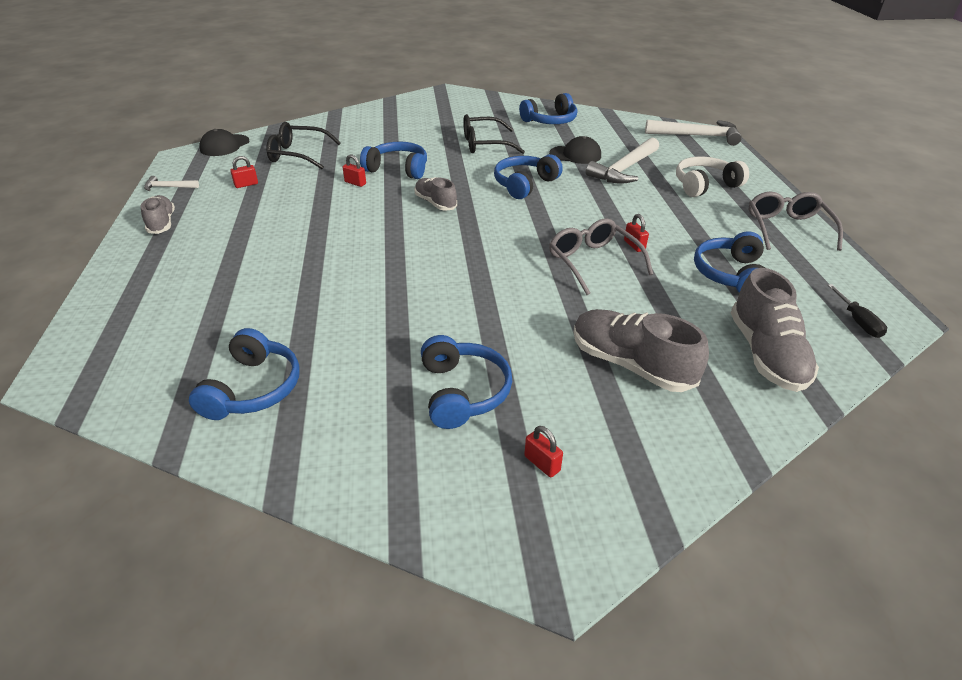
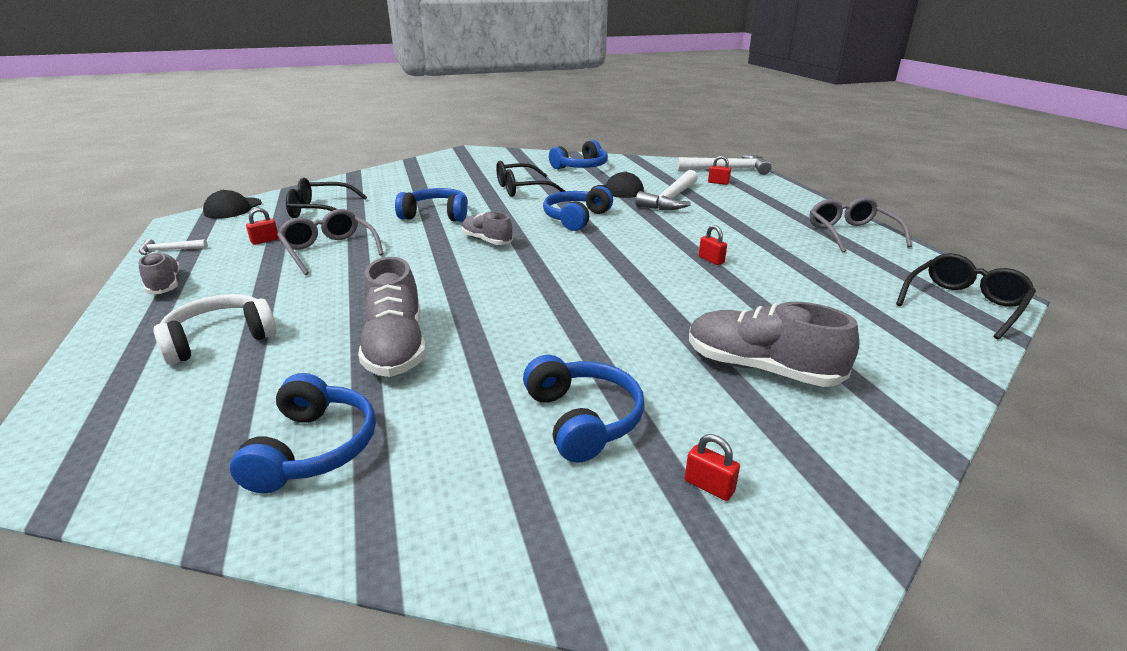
camera: 10 degrees left, 10 degrees down
(355, 183) = (392, 230): red padlock -> red padlock (718, 183)
(593, 262) = (676, 278): grey glasses -> grey glasses (329, 250)
(705, 185) = (755, 206): white headphones -> white headphones (220, 339)
(730, 274) = (819, 276): blue headphones -> none
(766, 354) = (894, 343): grey shoe -> grey shoe (396, 347)
(857, 321) = (963, 304): black screwdriver -> black glasses

